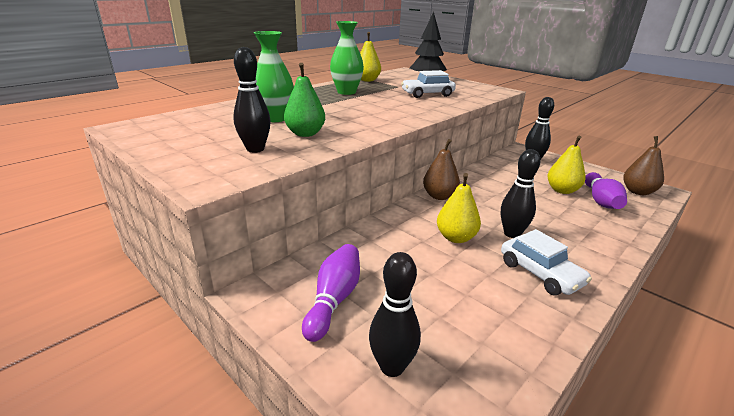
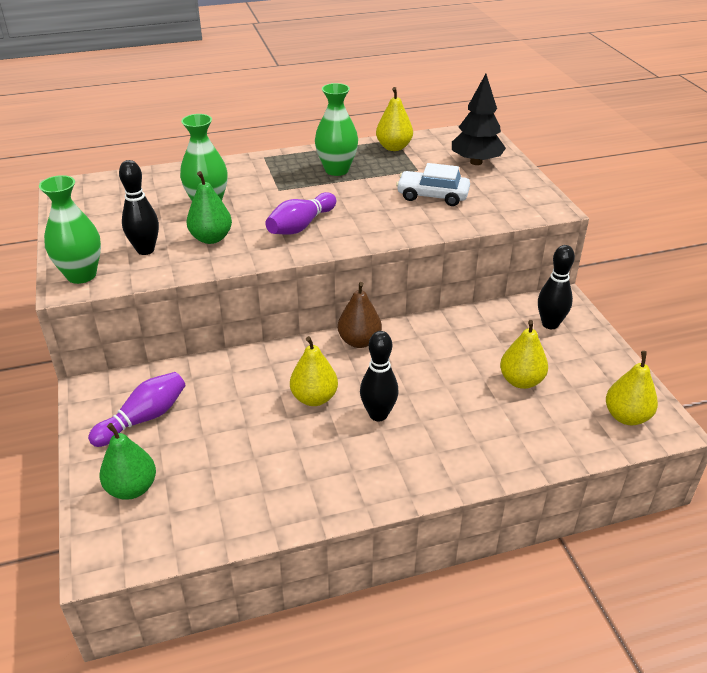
camera: 30 degrees right, 10 degrees up
(210, 175) = (81, 275): none -> green vase
(392, 366) = (132, 488): black bowling pin -> green pear
(540, 273) = (347, 466): white car -> none
(600, 200) = (550, 411): purple bowling pin -> purple bowling pin (301, 226)
(638, 192) = (626, 416): brown pear -> yellow pear

